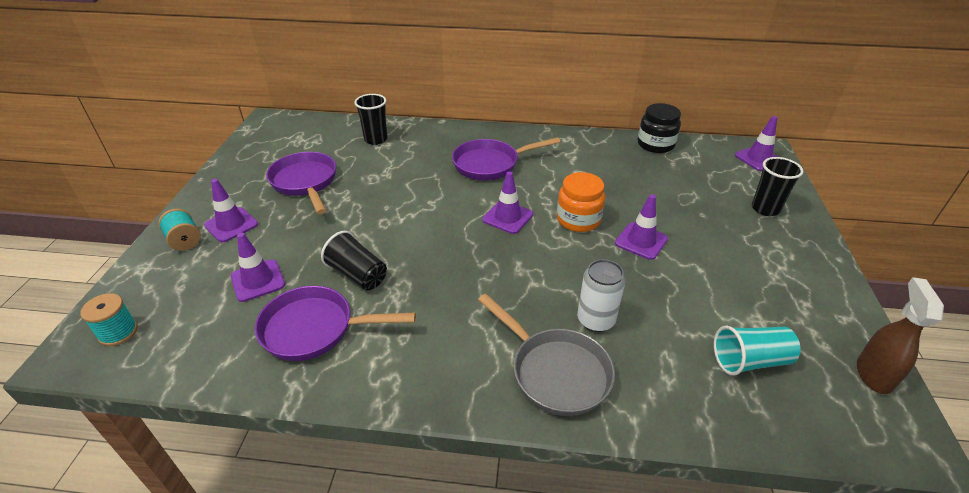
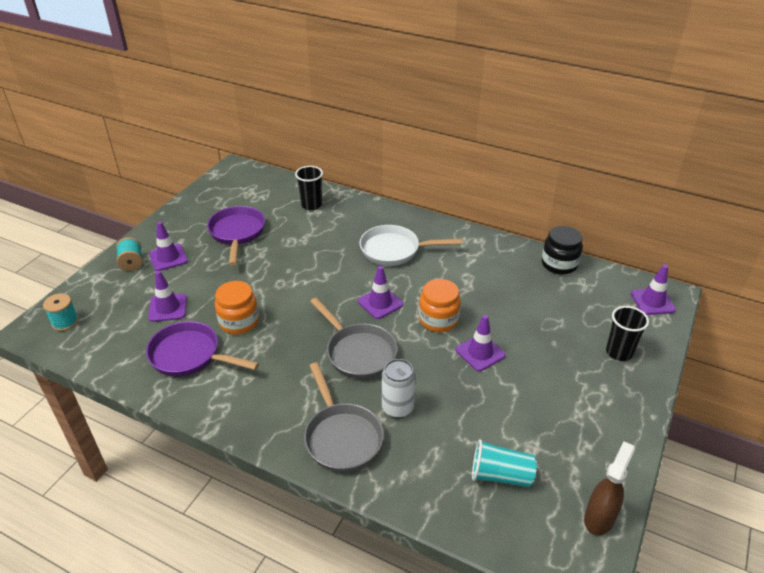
camera: 20 degrees right, 0 degrees up
(357, 274) = (239, 322): black cup -> orange jar
(490, 164) = (394, 250): purple pan -> white pan
(515, 273) = (358, 352): none -> grey pan

